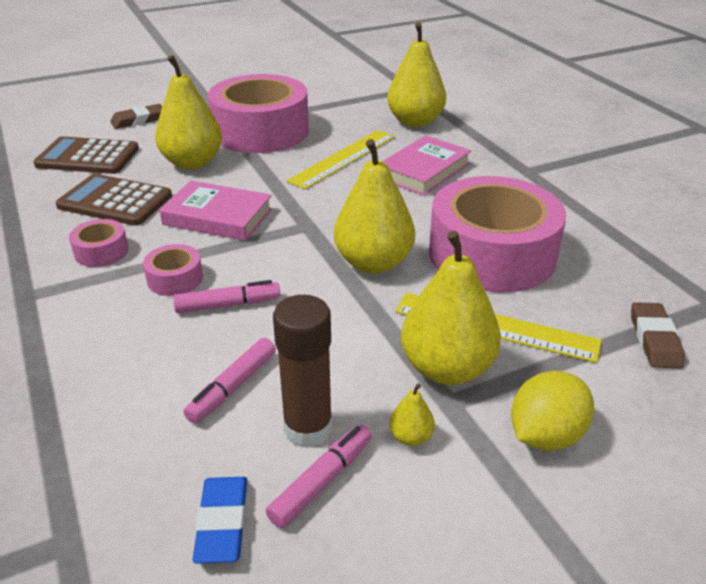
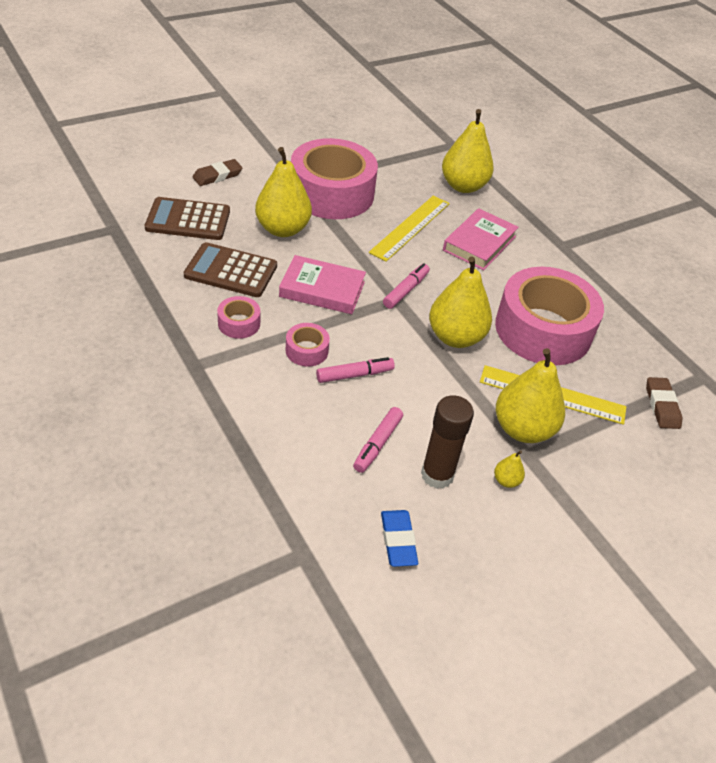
camera: 10 degrees left, 10 degrees up
(322, 481) = (454, 512): pink marker -> pink marker (406, 290)
(545, 435) = (593, 479): yellow lemon -> none

